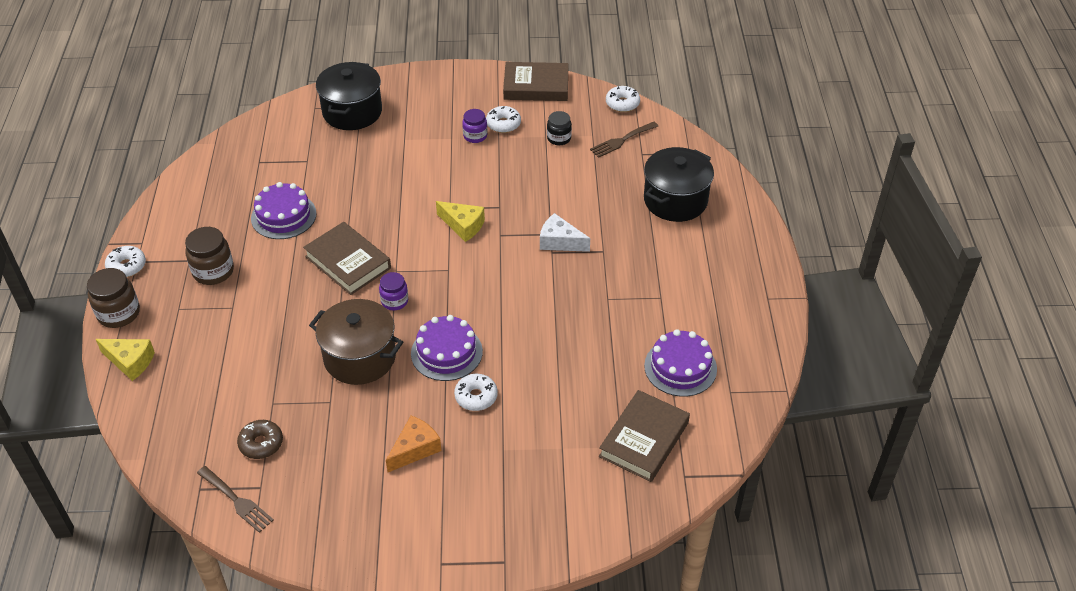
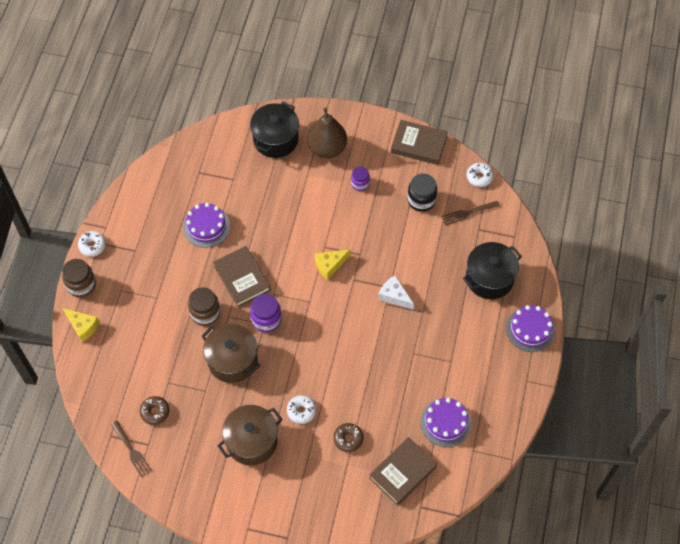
camera: 15 degrees right, 15 degrees up
(213, 271) = (149, 264): brown jar -> brown jar (205, 313)
(394, 301) = (266, 319): purple jar -> purple jar, size x1.54
(415, 449) = (251, 441): orange cheese -> brown pot
(421, 109) = (327, 148): none -> brown pear
(446, 352) = (291, 371): purple cake -> purple cake (530, 329)
(463, 226) = (330, 265): yellow cheese -> yellow cheese turned 105 degrees clockwise
(503, 124) = (384, 177): white donut -> none
(553, 416) = (348, 439): none -> brown donut
(559, 138) = (421, 200): black jar -> black jar, size x1.54

